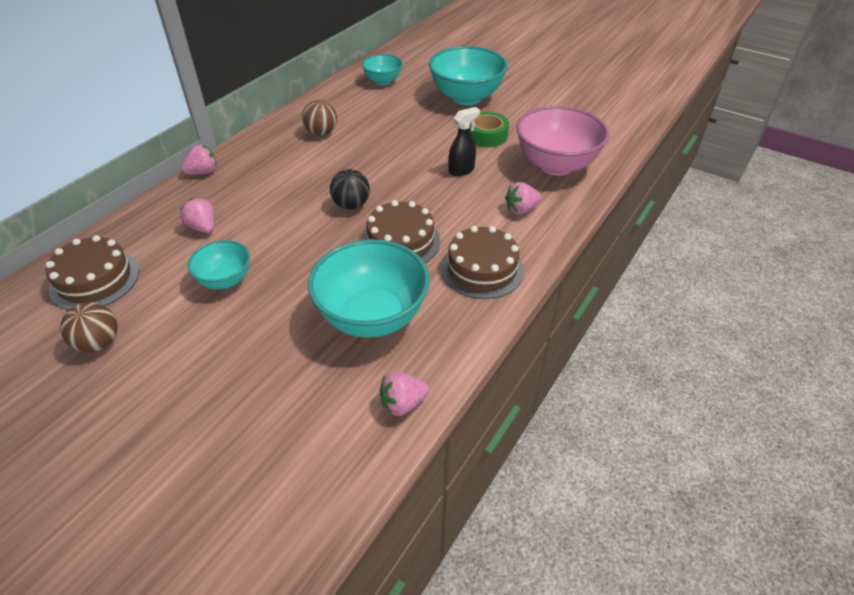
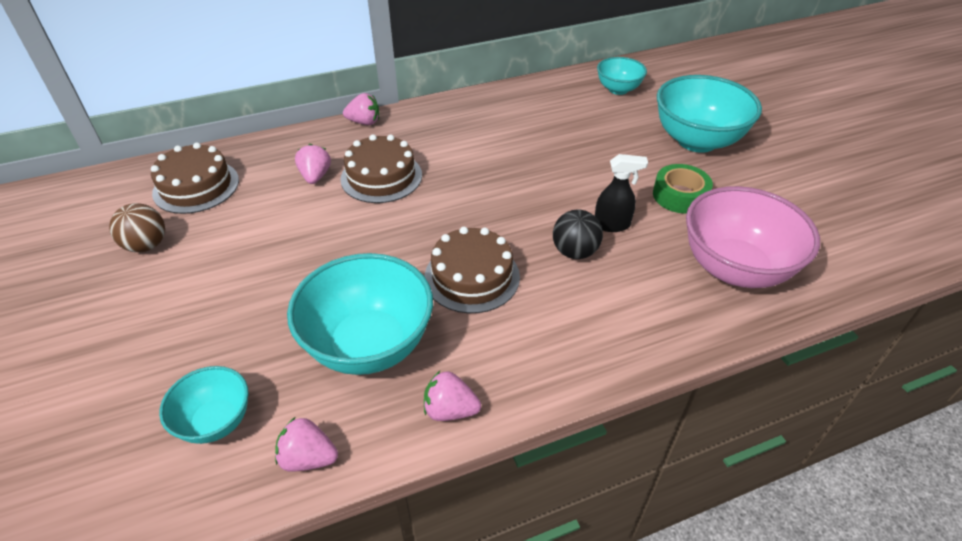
camera: 35 degrees right, 0 degrees up
(225, 280) = (285, 237): turquoise bowl -> turquoise bowl (216, 421)
(321, 133) = (504, 123): brown ball -> none
(351, 205) = (461, 213): black ball -> black ball (574, 252)
(482, 269) = (527, 352): brown cake -> brown cake (381, 177)
(521, 210) = (638, 304): pink strawberry -> pink strawberry (450, 410)

